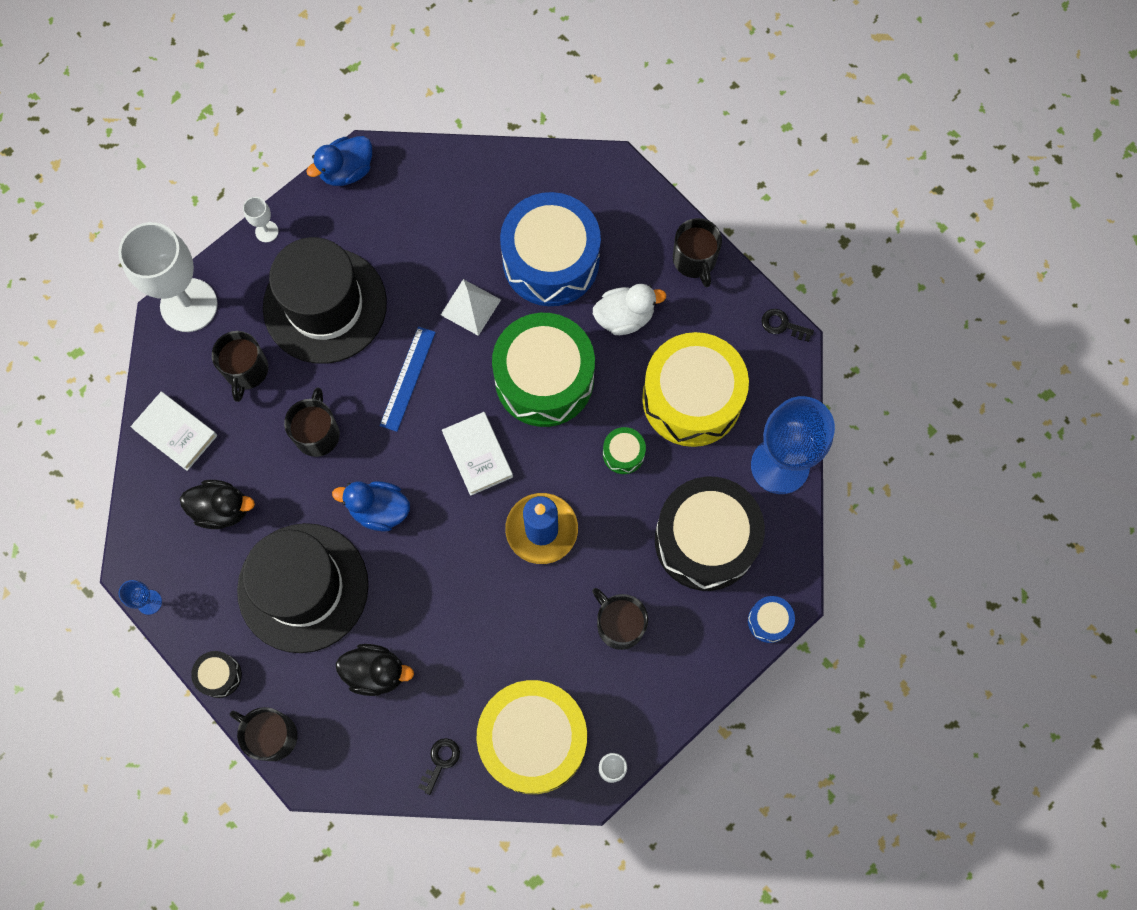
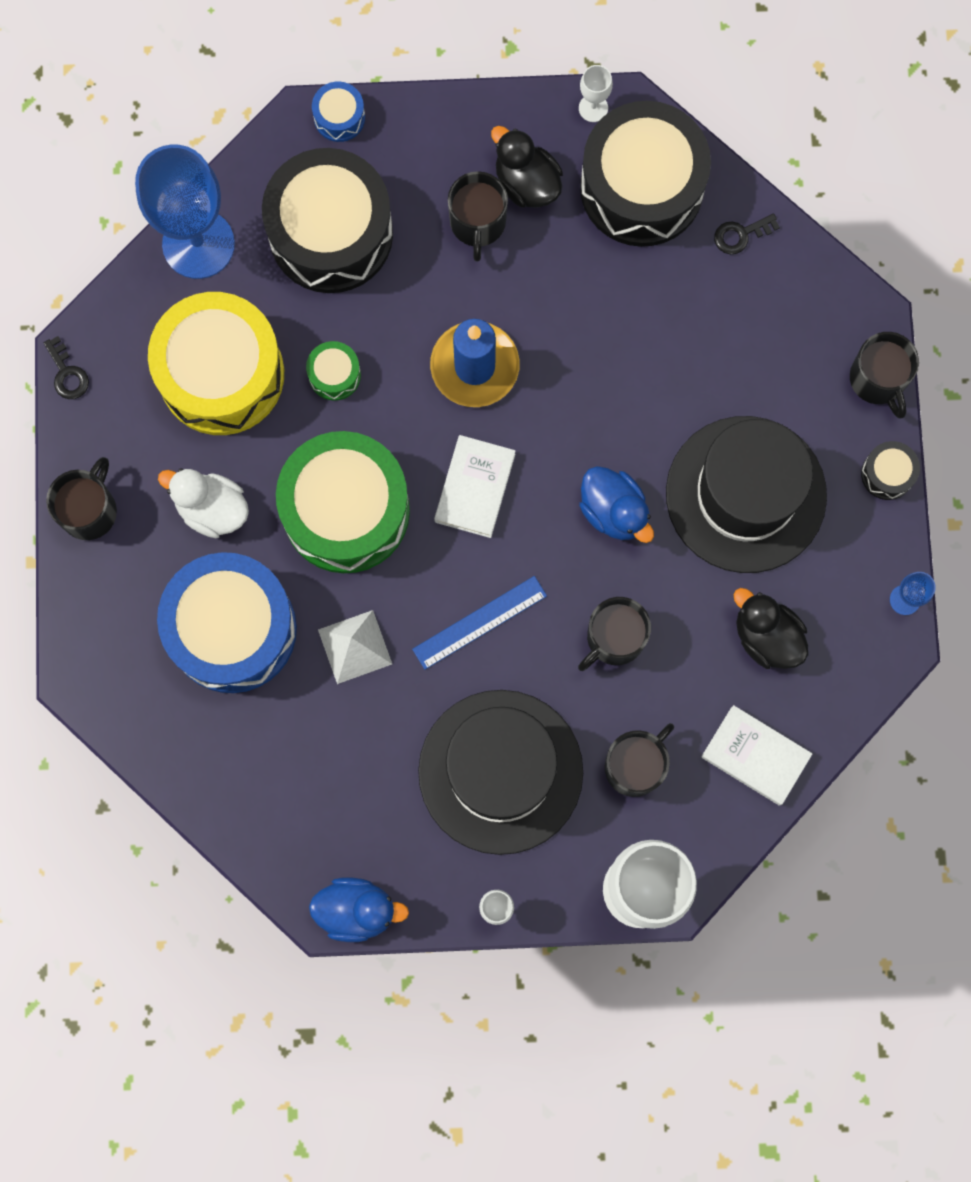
camera: 140 degrees left, 5 degrees up
(176, 432) = (755, 756): white book -> white book turned 45 degrees counterclockwise
(376, 672) = (737, 360): black duck -> black duck (526, 182)
(533, 739) = (641, 187): yellow drum -> black drum

